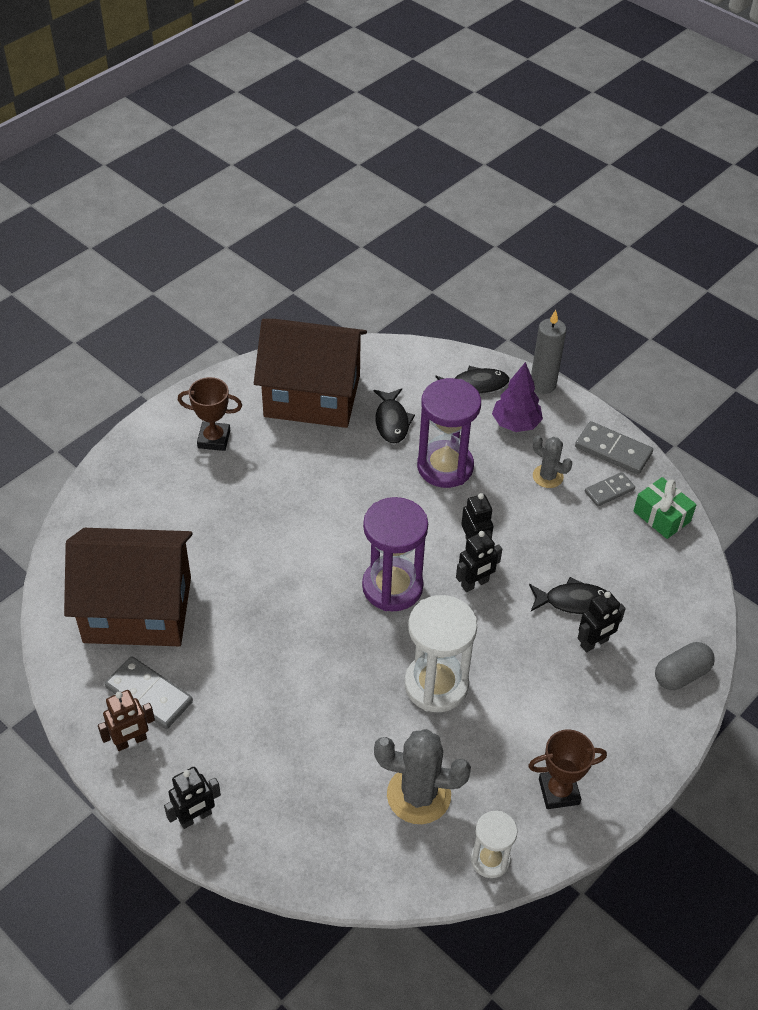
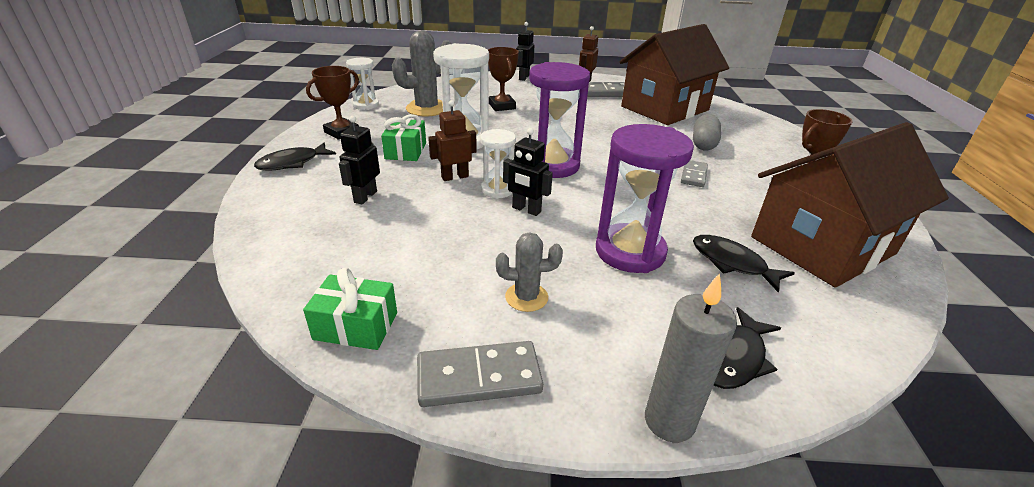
camera: 140 degrees right, 15 degrees down
(320, 741) = (502, 106): none -> brown trophy
(475, 583) = (497, 190): black robot -> white hourglass
(496, 625) = (455, 177): none -> brown robot
(512, 701) = (406, 151): none -> green gift
(515, 424) = (627, 336): purple tree -> none
(573, 601) = (404, 212): black fish -> black fish (292, 163)
(609, 491) = (443, 320): grey domino -> grey domino (693, 175)
(681, 674) = (271, 208): grey capsule -> grey capsule (703, 144)

